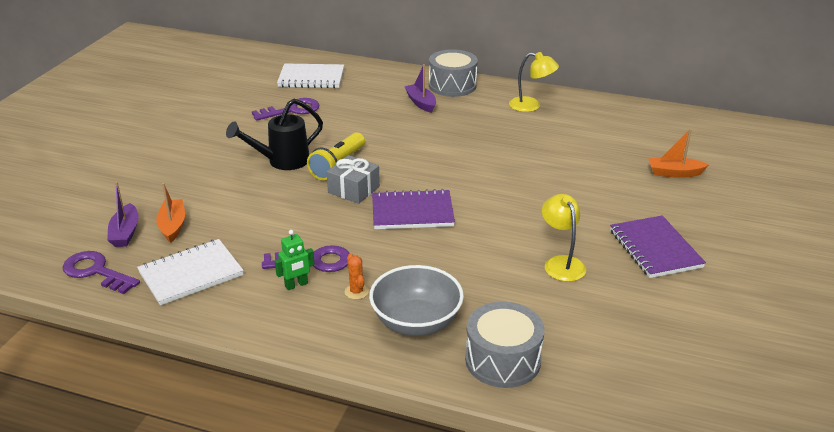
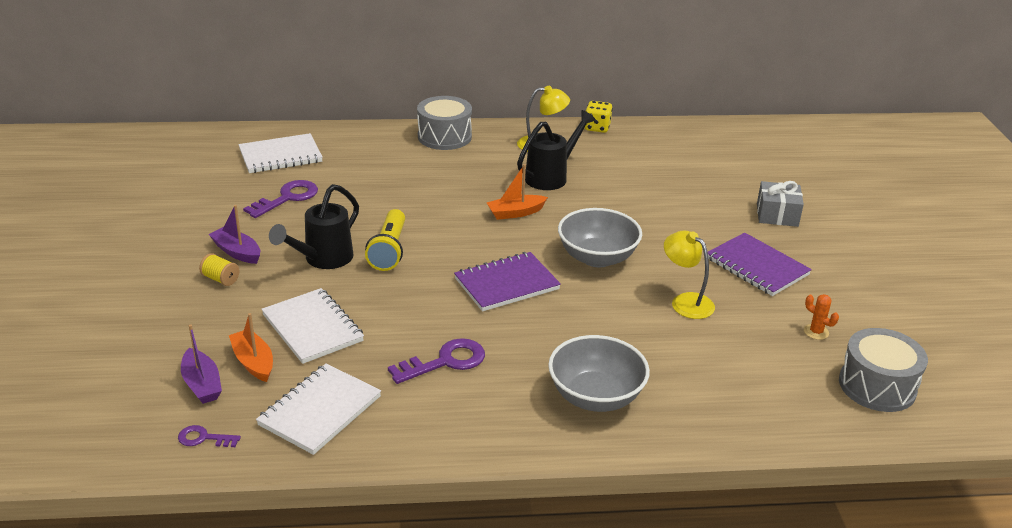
camera: 25 degrees left, 0 degrees up
(96, 272) = (204, 438): purple key -> purple key, size x0.56
(197, 160) = (220, 279): none -> yellow spool
(234, 211) = (312, 328): none -> white notebook
(296, 285) = (446, 391): green robot -> none
(353, 190) = (427, 274): grey gift -> grey gift (777, 215)
(356, 292) = (513, 382): orange cactus -> orange cactus (816, 332)
(421, 103) = (426, 162): purple boat -> purple boat (237, 252)
(503, 360) = (702, 410): grey drum -> grey drum (877, 386)
(508, 208) = (597, 258): none -> grey bowl
(520, 133) = (551, 176): none -> black watering can
(593, 100) = (597, 128): none -> yellow dice
(674, 173) = (722, 188): orange boat -> orange boat (515, 213)

